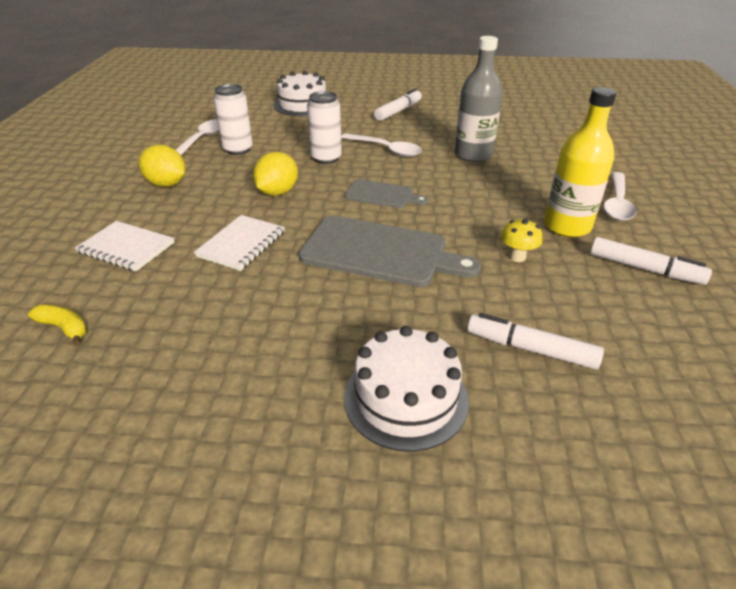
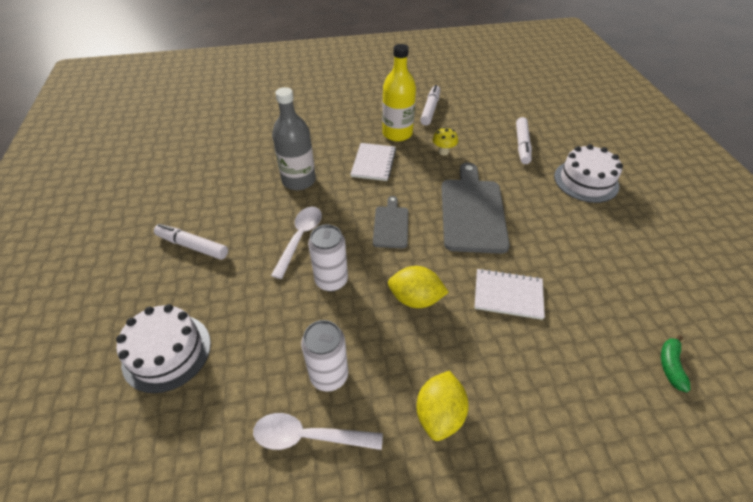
camera: 105 degrees left, 10 degrees up
(64, 328) = (670, 365): yellow banana -> green banana
(126, 248) = (563, 383): white notebook -> white notebook (373, 163)
(617, 203) = (359, 114): white spoon -> none

